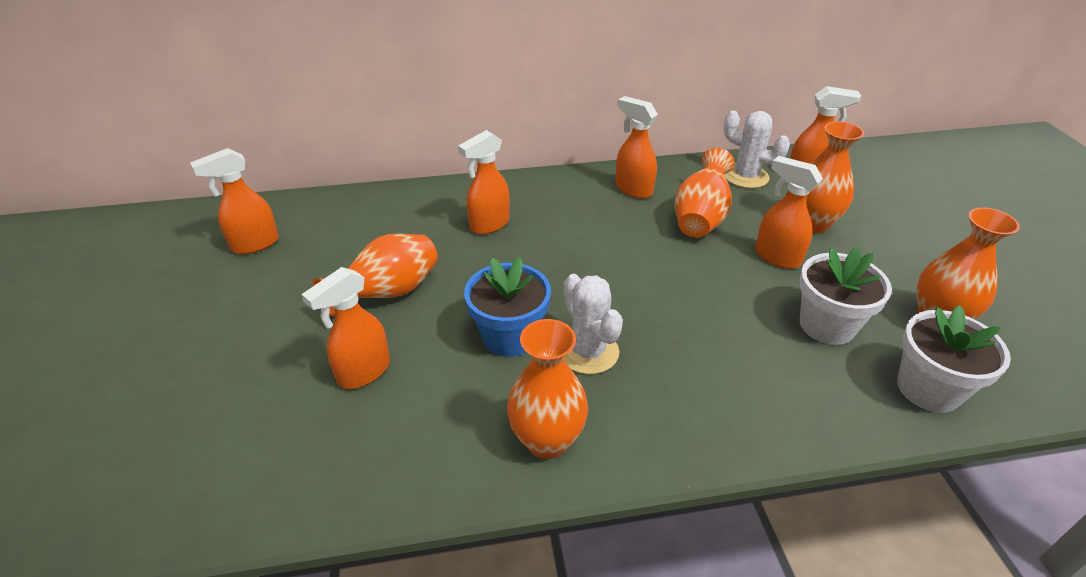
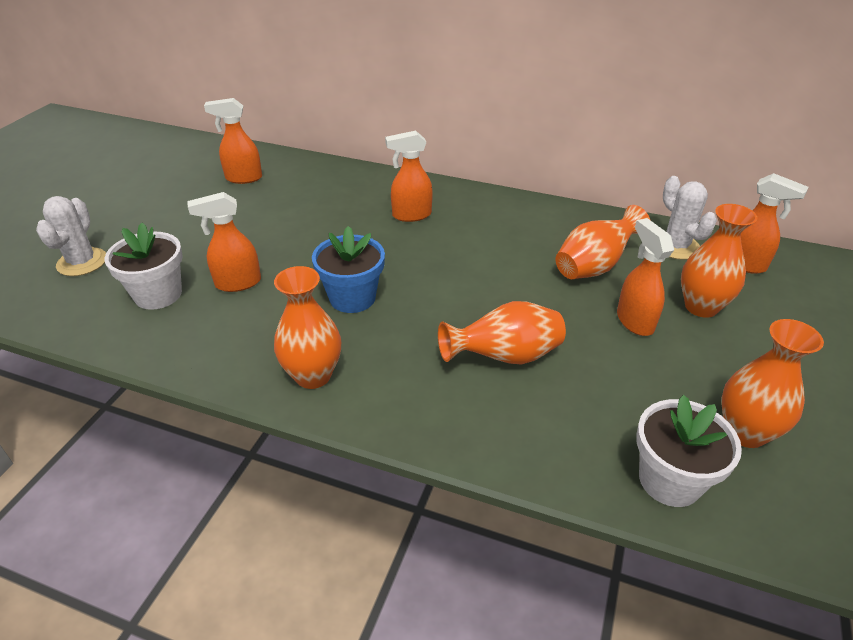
camera: 30 degrees right, 0 degrees up
(388, 294) = (297, 239): orange vase -> orange vase (505, 357)
(588, 351) = (399, 330): white cactus -> white cactus (82, 262)
(633, 189) = (555, 225): orange spray bottle -> none
(827, 325) = (624, 391): white flower pot -> white flower pot (158, 294)

